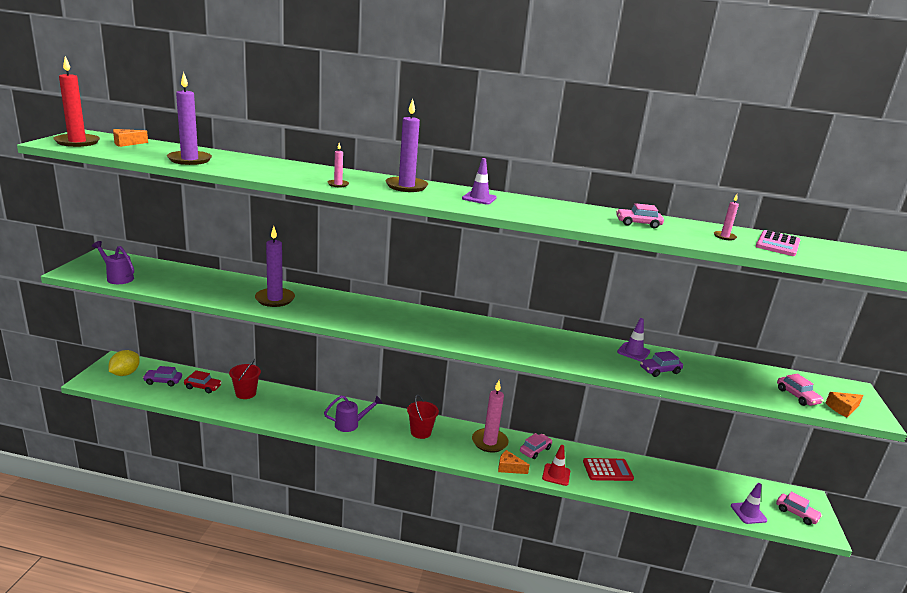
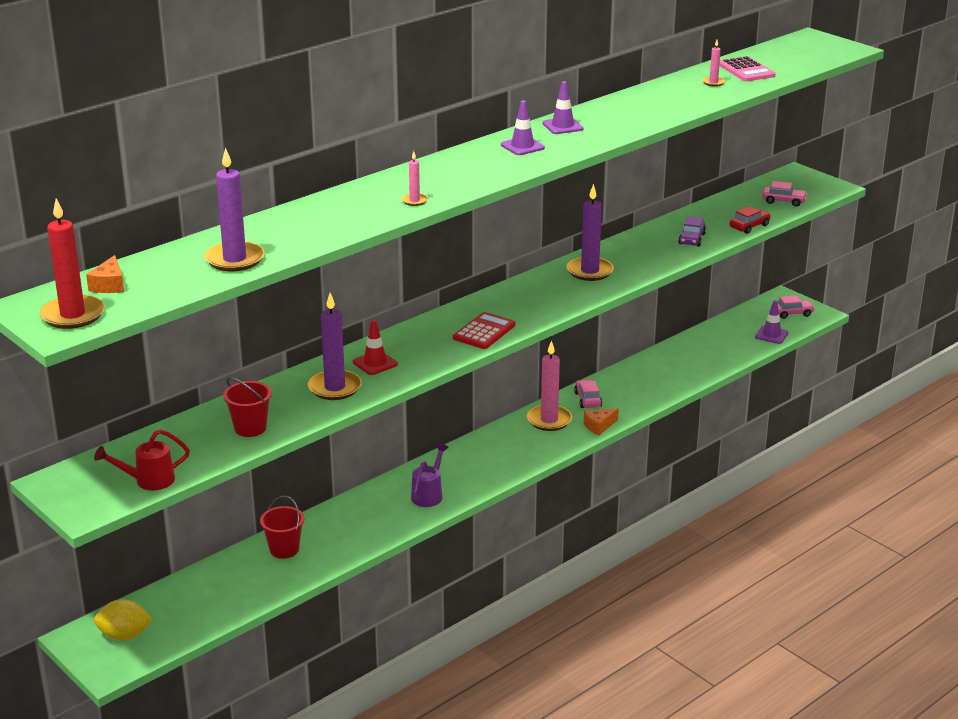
camera: 50 degrees left, 5 degrees up
(117, 277) = (148, 481): purple watering can -> red watering can
(125, 373) = (124, 635): yellow lemon -> yellow lemon turned 60 degrees counterclockwise
(163, 381) = (182, 607): purple car -> none
(203, 387) = (232, 579): red car -> red car (749, 226)
(406, 186) = (451, 169): purple candle -> purple candle (589, 271)
(420, 432) = (490, 455): red bucket -> red bucket (250, 428)
(556, 475) = (634, 405): red traffic cone -> red traffic cone (375, 363)
(607, 470) = (655, 374): red calculator -> red calculator (484, 332)
(633, 352) = (650, 236): purple traffic cone -> purple traffic cone (562, 126)
(638, 224) = (653, 103): pink car -> none
(842, 409) = (815, 193): orange cheese -> none

